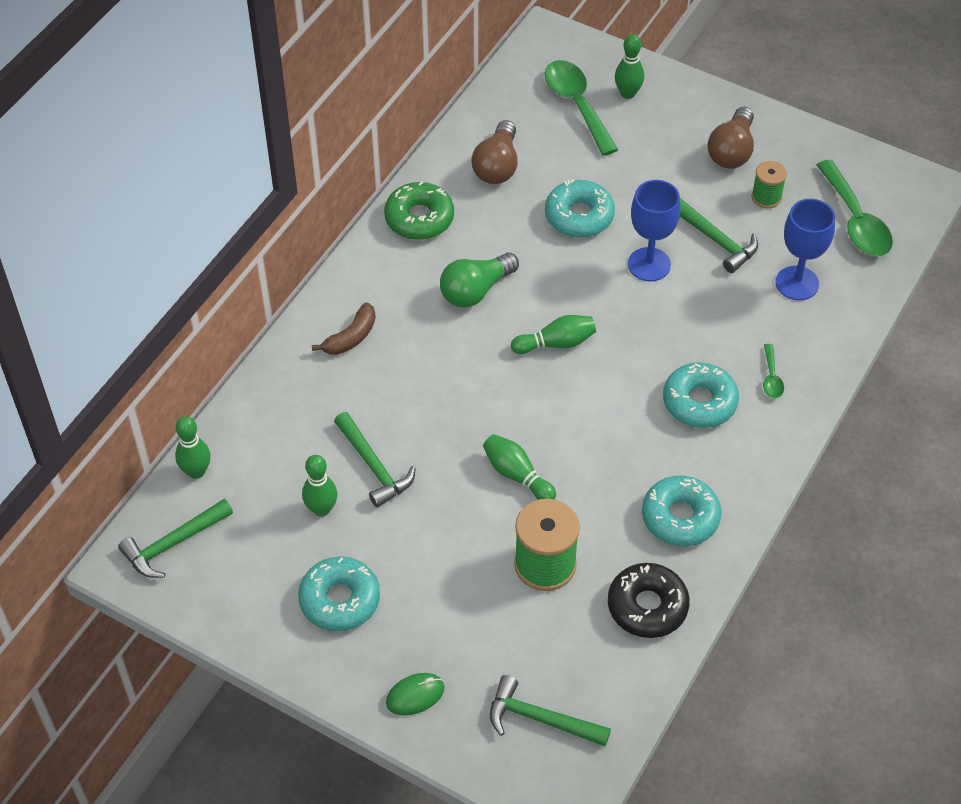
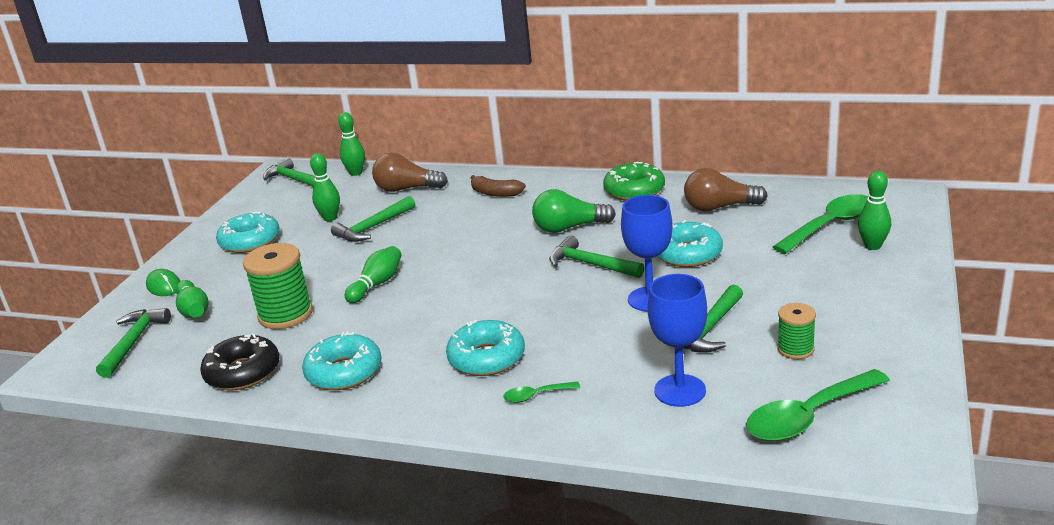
camera: 80 degrees right, 25 degrees down
(476, 290) = (569, 228): green light bulb -> green light bulb turned 45 degrees counterclockwise
(556, 343) = (528, 273): green bowling pin -> green bowling pin (194, 310)
(563, 291) = (590, 264): none -> green hammer
(731, 151) = (847, 316): brown light bulb -> brown light bulb (406, 189)

